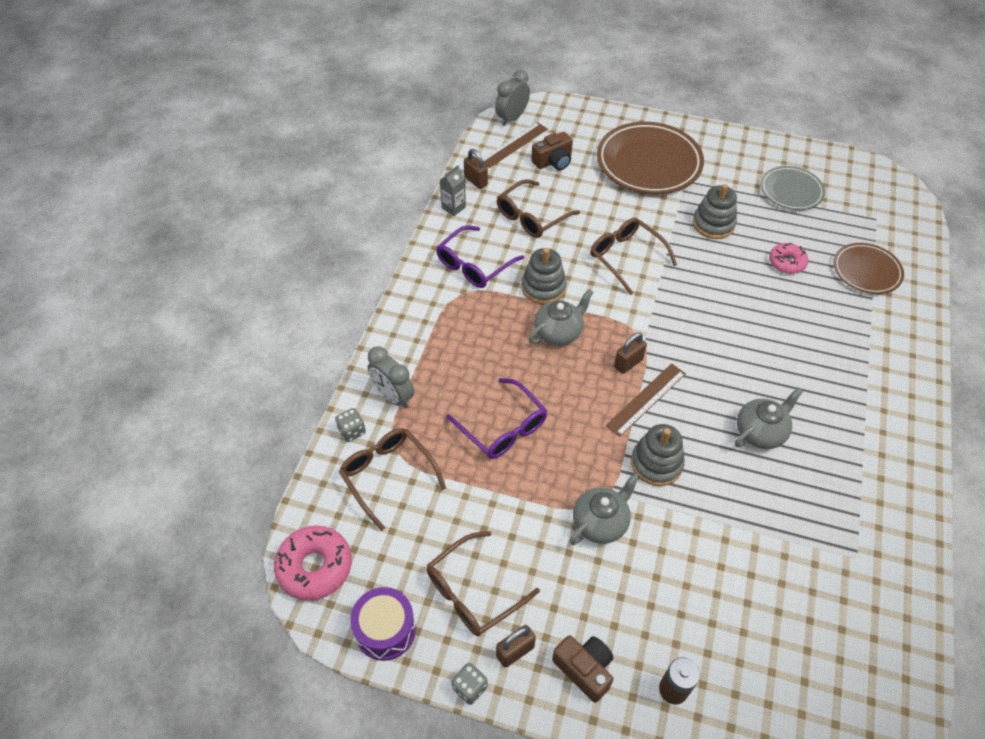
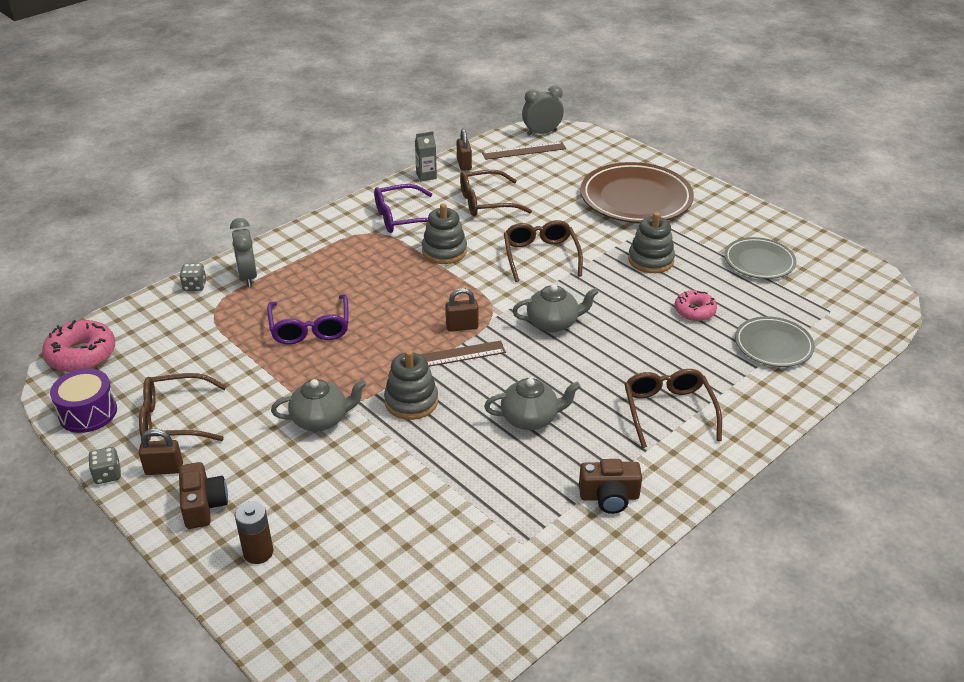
camera: 30 degrees right, 15 degrees down
(388, 476) = (191, 323): brown glasses -> brown glasses (668, 411)
(553, 161) = (547, 172): brown camera -> brown camera (609, 497)
(558, 332) = (424, 285): grey teapot -> grey teapot (553, 323)
(866, 271) = (773, 345): brown plate -> grey plate

